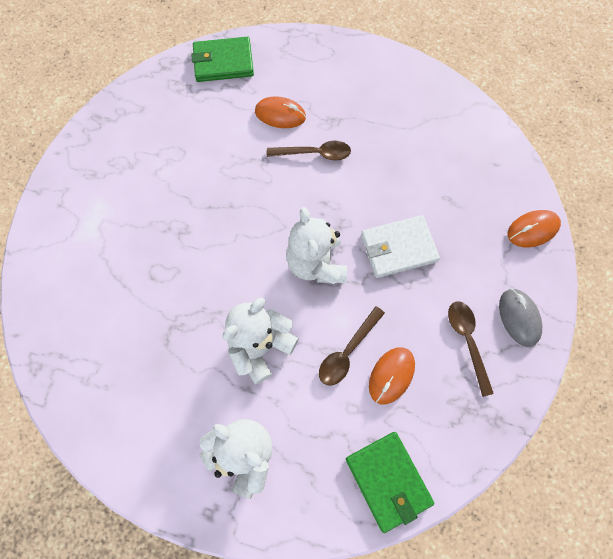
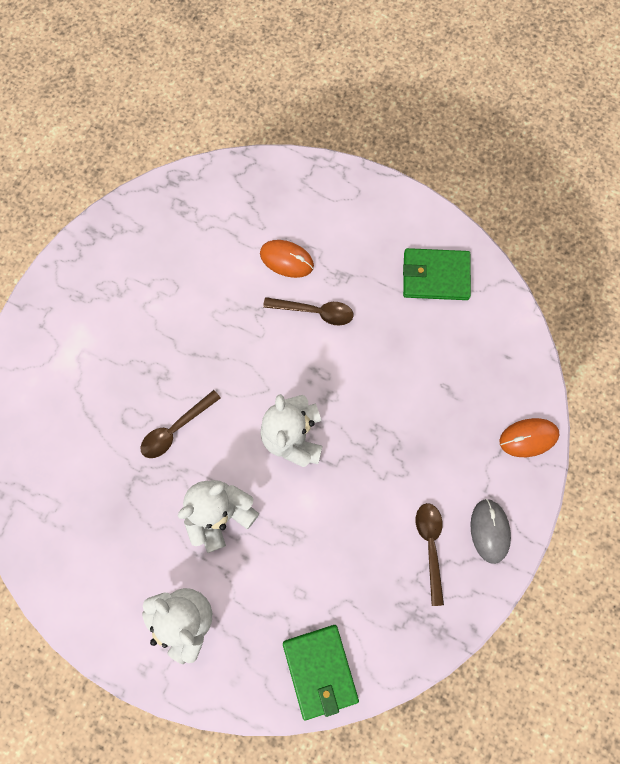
camera: 10 degrees right, 5 degrees up
(223, 62) = (236, 186): green wallet -> green wallet (435, 276)
(347, 352) = (306, 535): brown spoon -> brown spoon (175, 429)
(391, 375) = (345, 567): orange mouse -> none
(398, 248) = (381, 433): white wallet -> none

